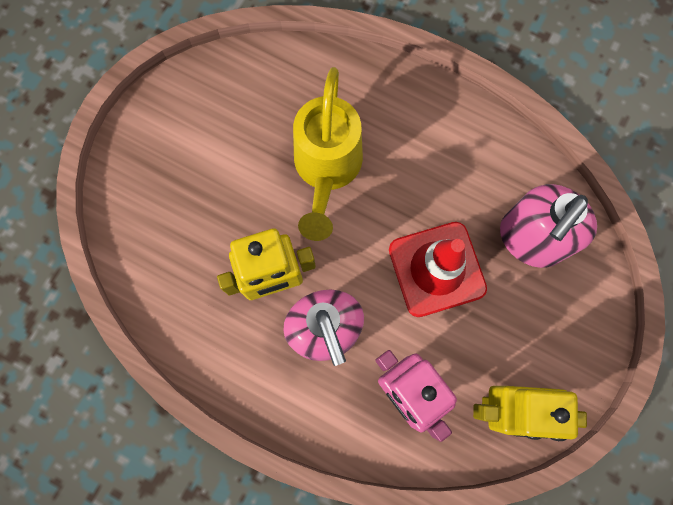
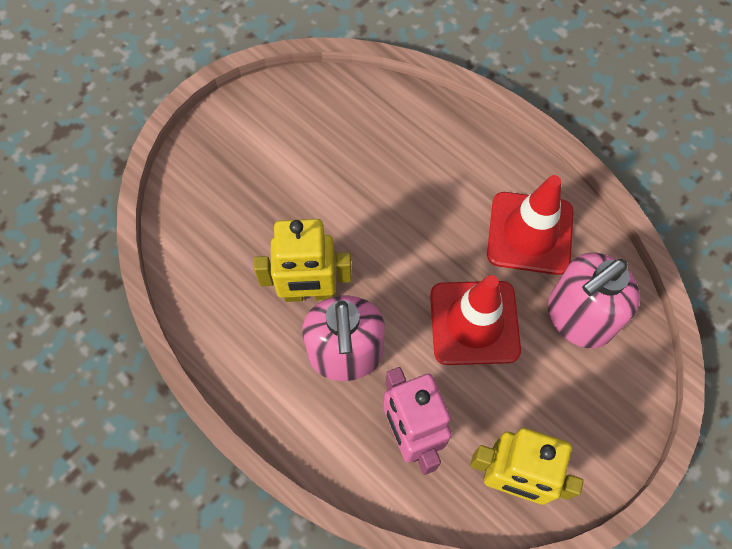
camera: 15 degrees right, 10 degrees down
(326, 170) = (389, 203): yellow watering can -> none
(466, 167) = (530, 233): none -> red traffic cone

